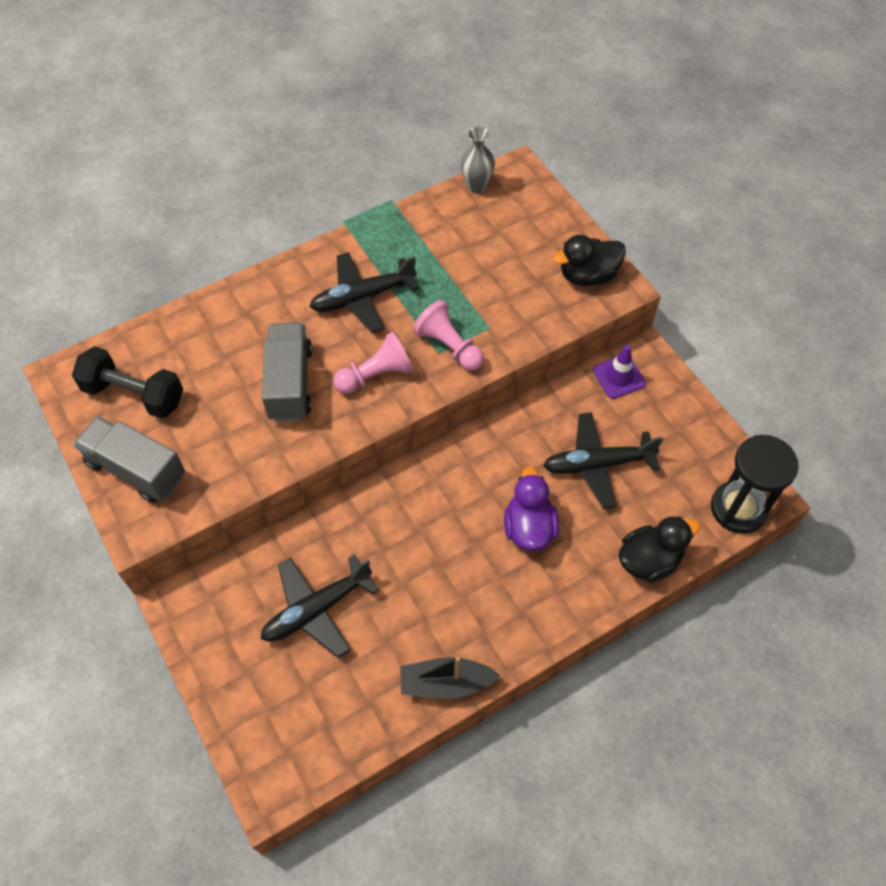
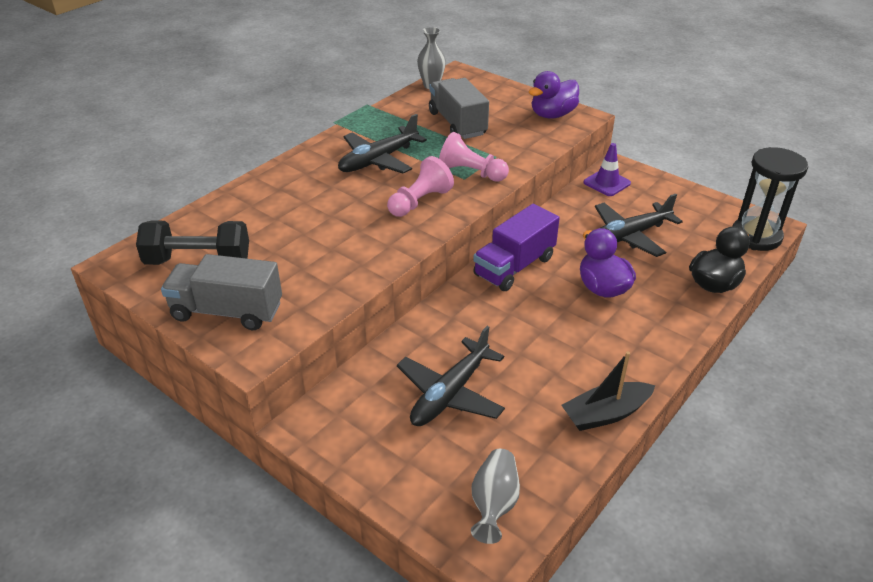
camera: 20 degrees left, 20 degrees down
(290, 383) = (346, 223): grey truck -> grey truck (457, 124)
(297, 742) = (494, 504): none -> grey vase
(455, 469) = (514, 266): none -> purple truck
(587, 276) = (552, 115): black duck -> purple duck

